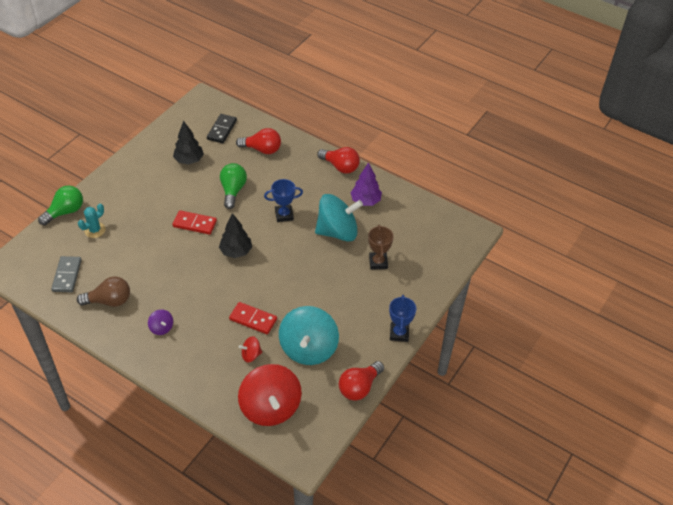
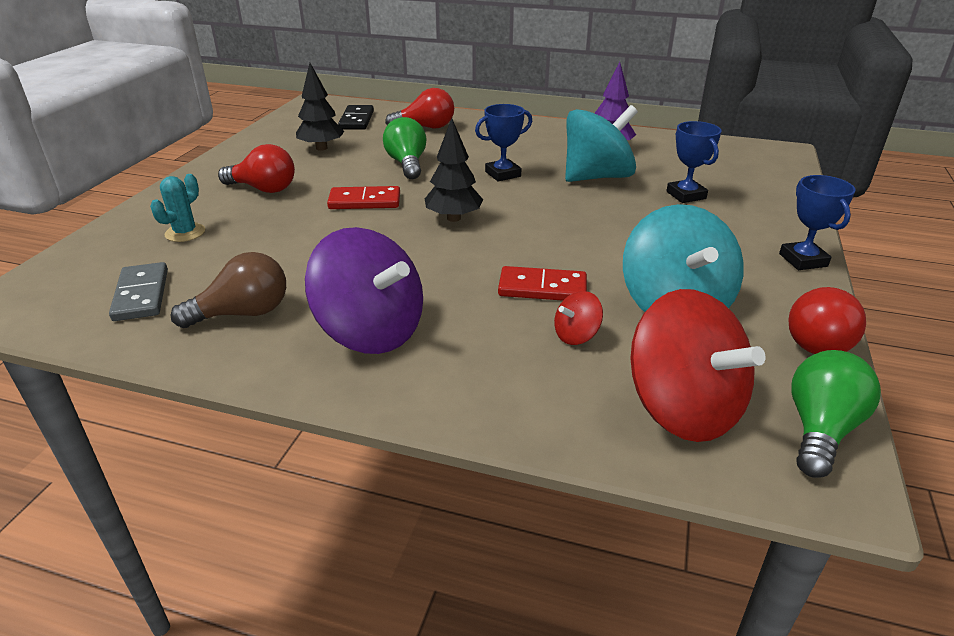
camera: 15 degrees left, 15 degrees down
(65, 212) = (122, 221): green light bulb -> green light bulb (820, 429)
(161, 328) = (371, 331): purple spinning top -> purple spinning top, size x2.29
(340, 167) = (547, 127): red light bulb -> red light bulb (264, 189)
(378, 262) = (686, 195): brown trophy -> blue trophy

